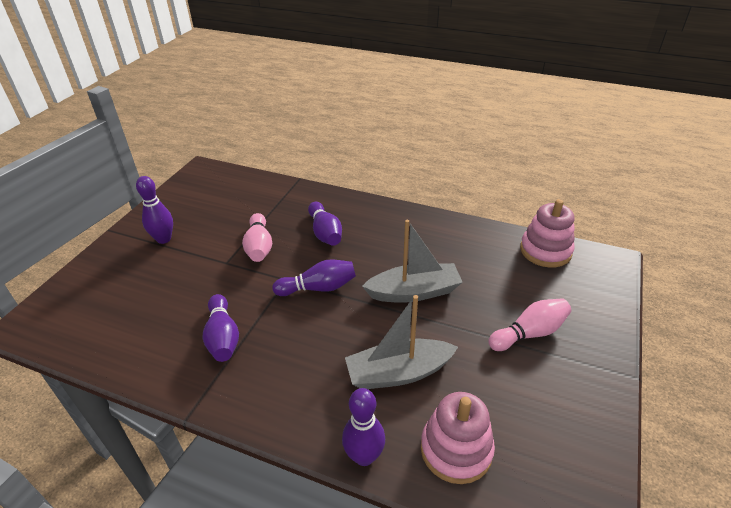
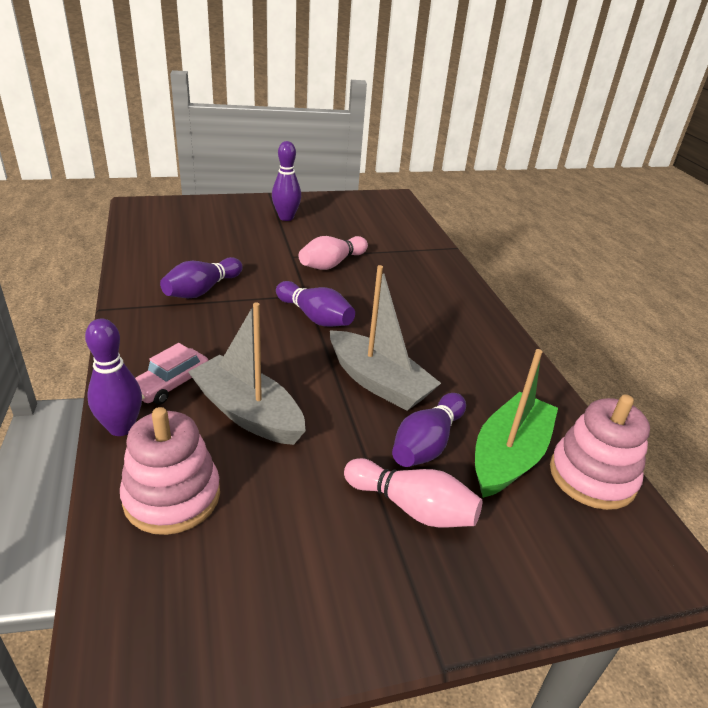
camera: 50 degrees right, 5 degrees down
(325, 233) = (397, 292): purple bowling pin -> purple bowling pin (427, 444)
(334, 406) = (171, 384): none -> pink car
(513, 272) = (508, 456): none -> green boat

